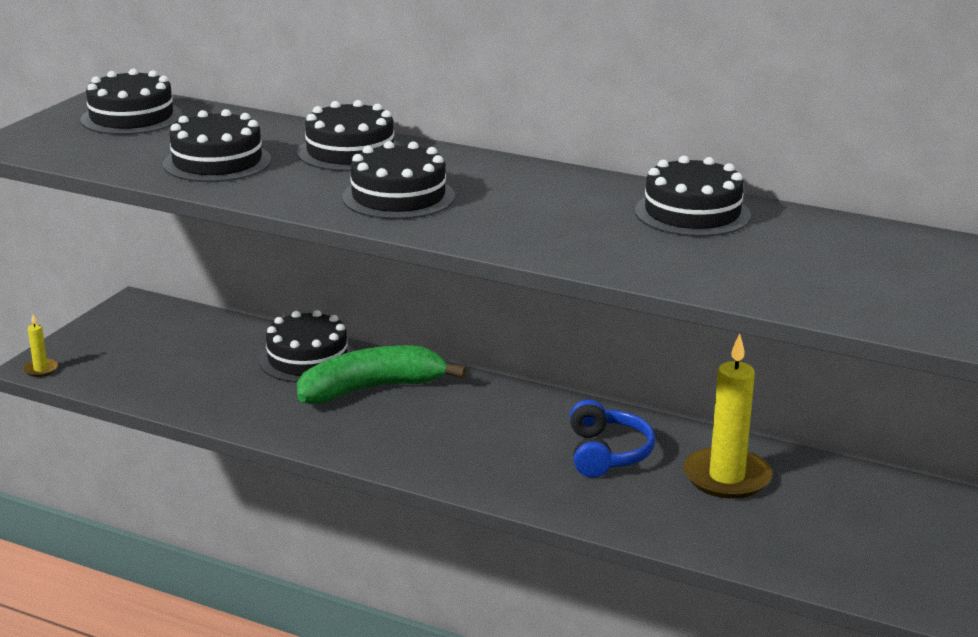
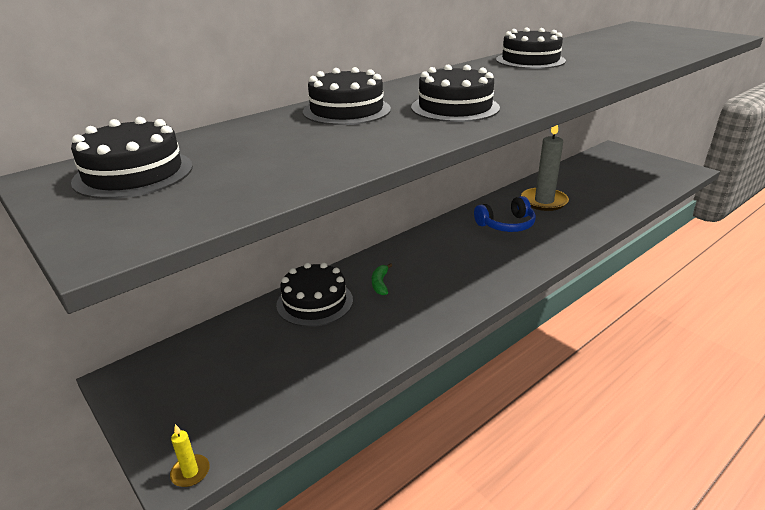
camera: 65 degrees left, 5 degrees up
(217, 162) = (315, 150): black cake -> none
(372, 389) = (380, 283): green banana -> green banana, size x0.41
(607, 453) = (506, 225): blue headphones -> blue headphones turned 135 degrees clockwise
(726, 477) = (544, 201): yellow candle -> grey candle

